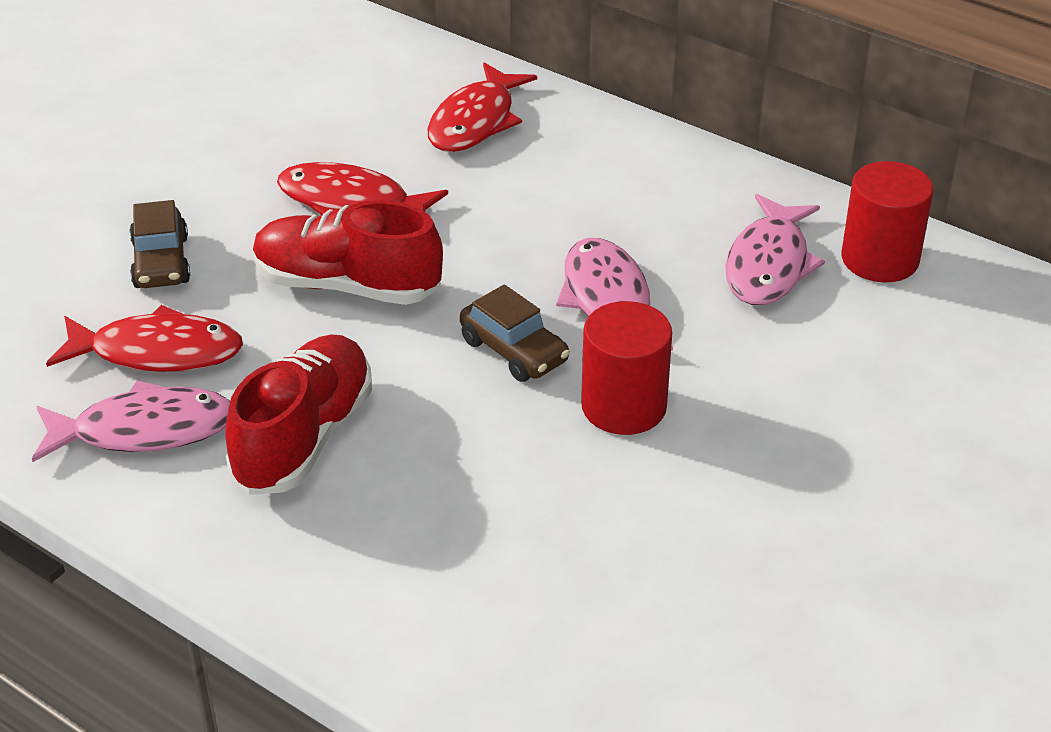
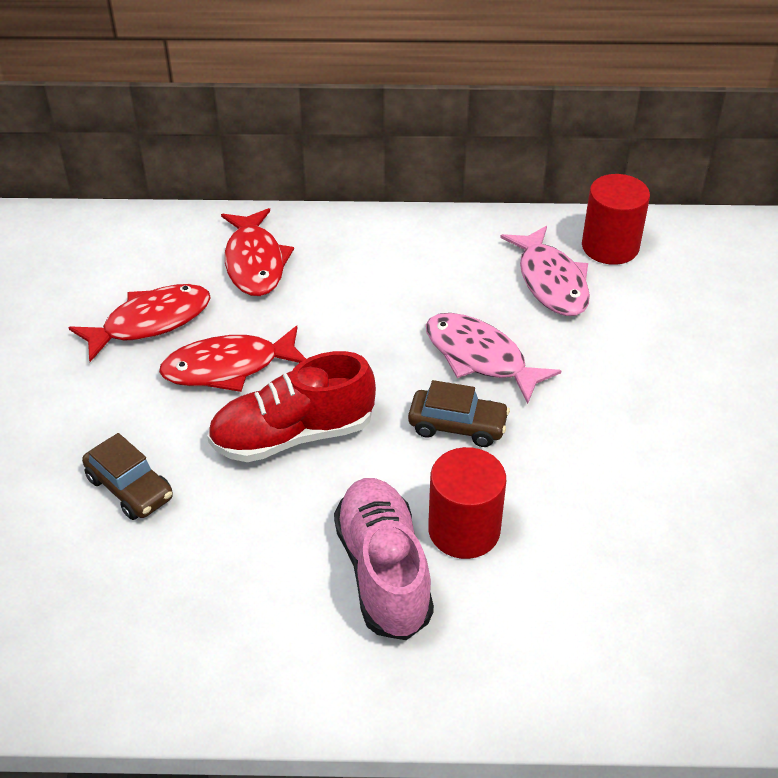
camera: 35 degrees left, 5 degrees up
(145, 430) = (261, 633): pink fish -> none
(158, 352) = (204, 564): red fish -> red fish (150, 322)
(304, 438) = (383, 571): red shoe -> pink shoe
(623, 406) = (566, 429): red cylinder -> red cylinder (464, 530)

